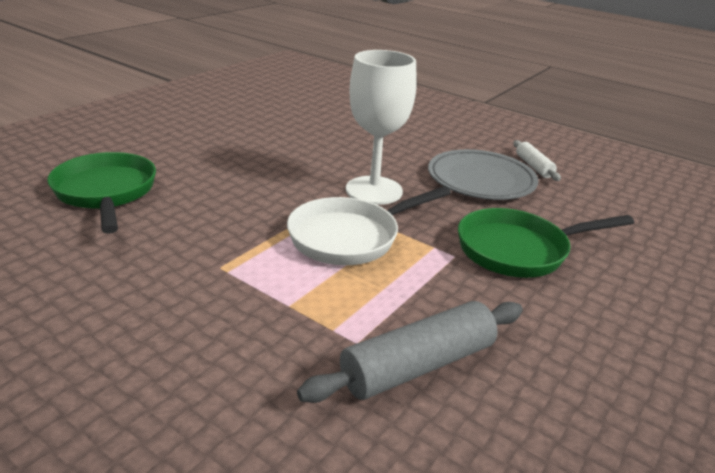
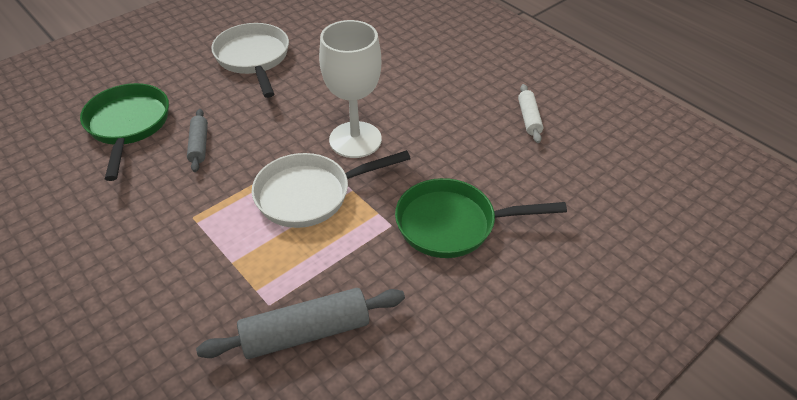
camera: 15 degrees right, 15 degrees up
(200, 204) = (199, 145): none -> grey rolling pin
(231, 135) = (253, 58): none -> white pan
(481, 180) = (464, 133): grey plate -> none

